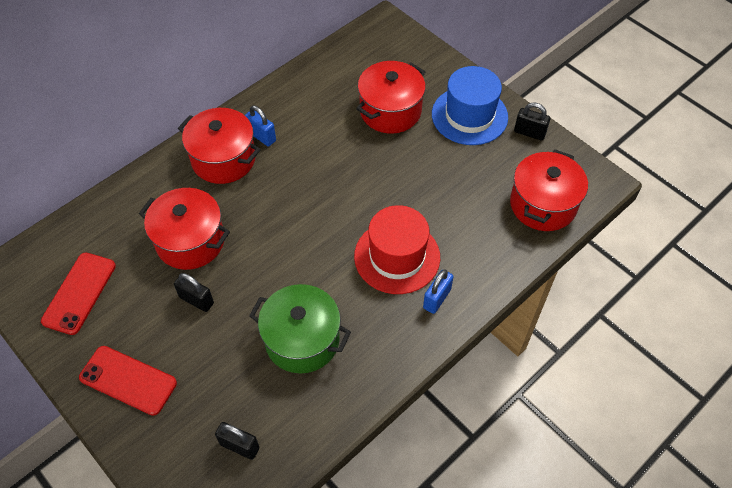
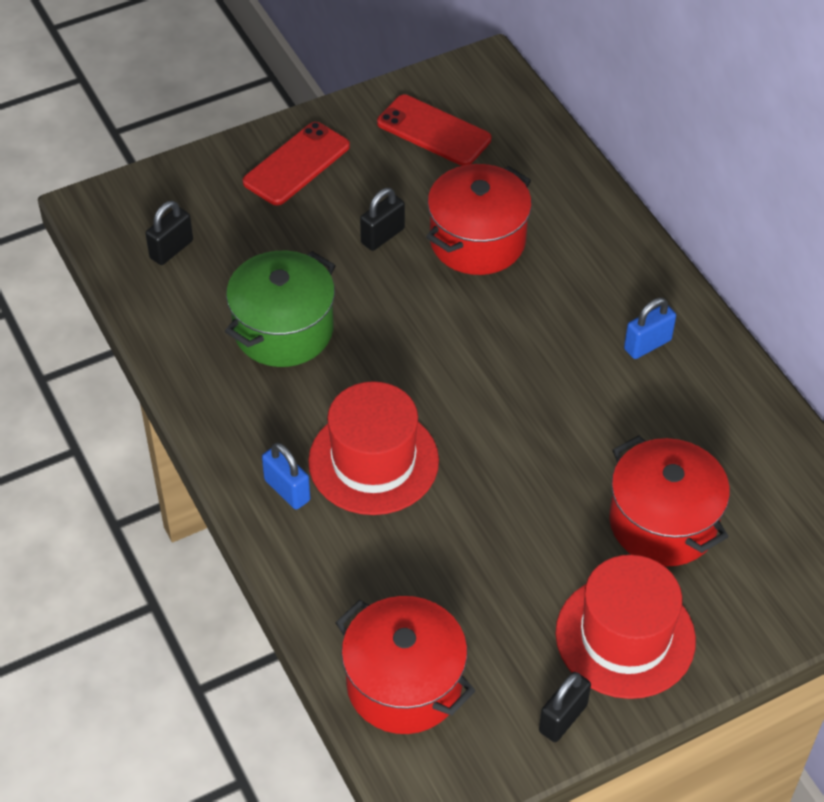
camera: 105 degrees right, 5 degrees down
(223, 159) = (613, 294): red pot -> none
(469, 115) = (625, 636): blue hat -> red hat

